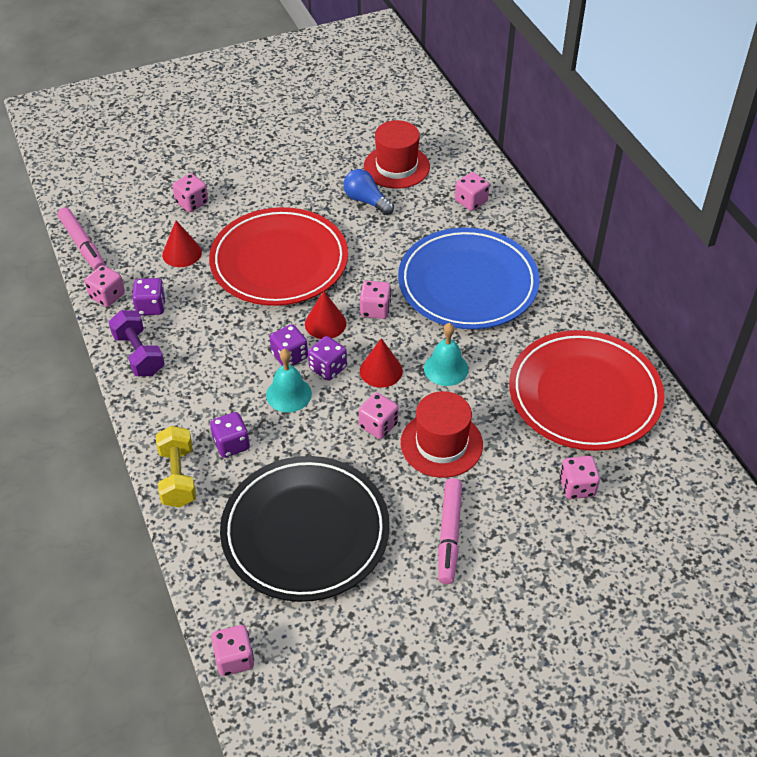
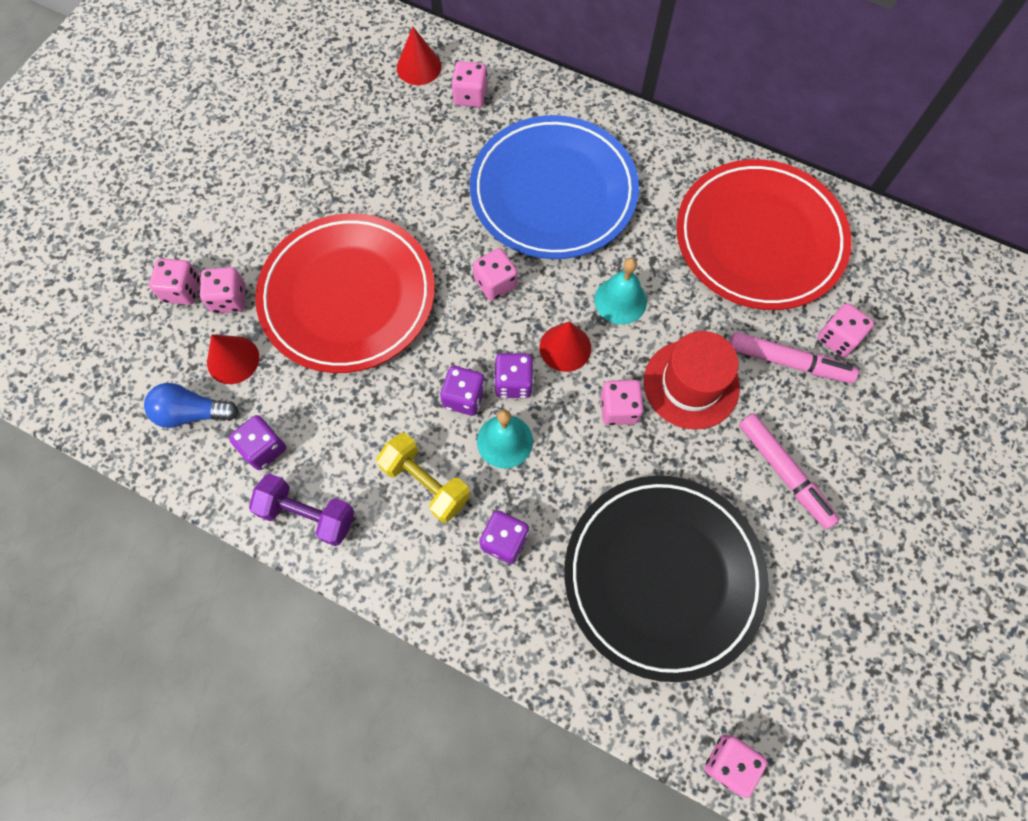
camera: 40 degrees left, 20 degrees up
(82, 244) = (106, 429): pink marker -> pink marker (788, 361)
(107, 296) = (201, 472): pink dice -> pink dice (229, 299)
(178, 477) = (489, 620): yellow dumbbell -> yellow dumbbell (426, 483)
(325, 323) = (463, 334): red cone -> red cone (419, 67)
(366, 201) = (367, 163): blue light bulb -> blue light bulb (192, 413)
(396, 167) = (360, 102): red hat -> none

